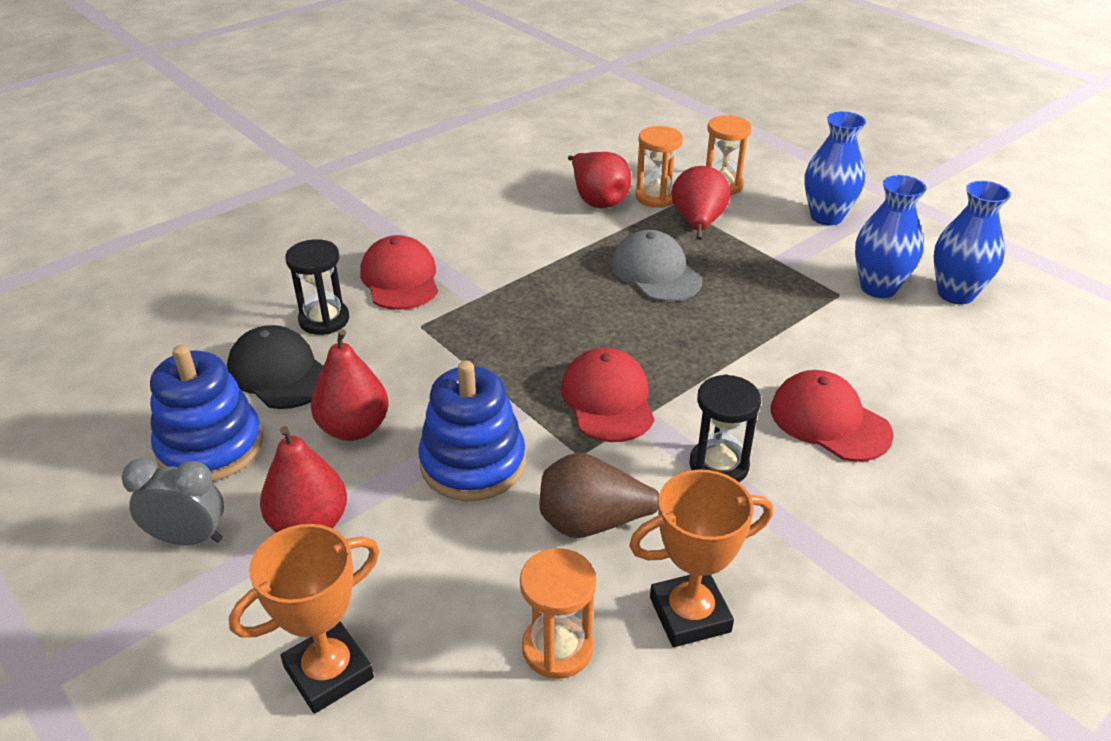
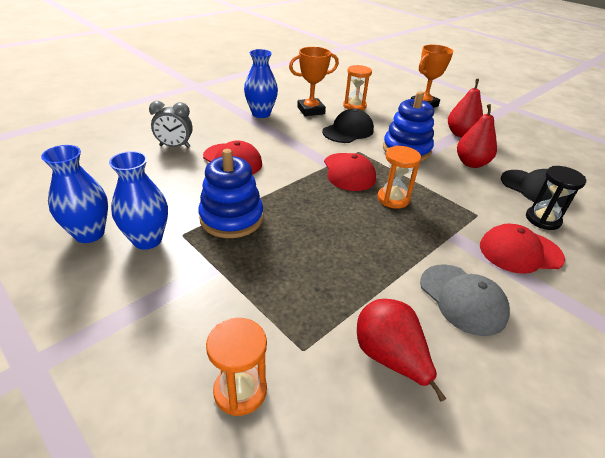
camera: 175 degrees right, 0 degrees up
(189, 538) = (502, 132): grey clock -> grey clock (175, 146)
(210, 447) = (530, 158): blue stacking toy -> blue stacking toy (231, 218)
(400, 279) = (520, 252): red cap -> red cap turned 105 degrees clockwise
(593, 524) = (348, 131): brown pear -> black cap
(656, 197) = (323, 364): orange hourglass -> orange hourglass (393, 199)
(656, 272) = (323, 256): grey cap -> grey cap (462, 299)
(697, 224) = (281, 316): red pear -> none
(719, 465) = (293, 146): black hourglass -> none
(826, 217) = (140, 328): blue vase -> blue vase (261, 114)

